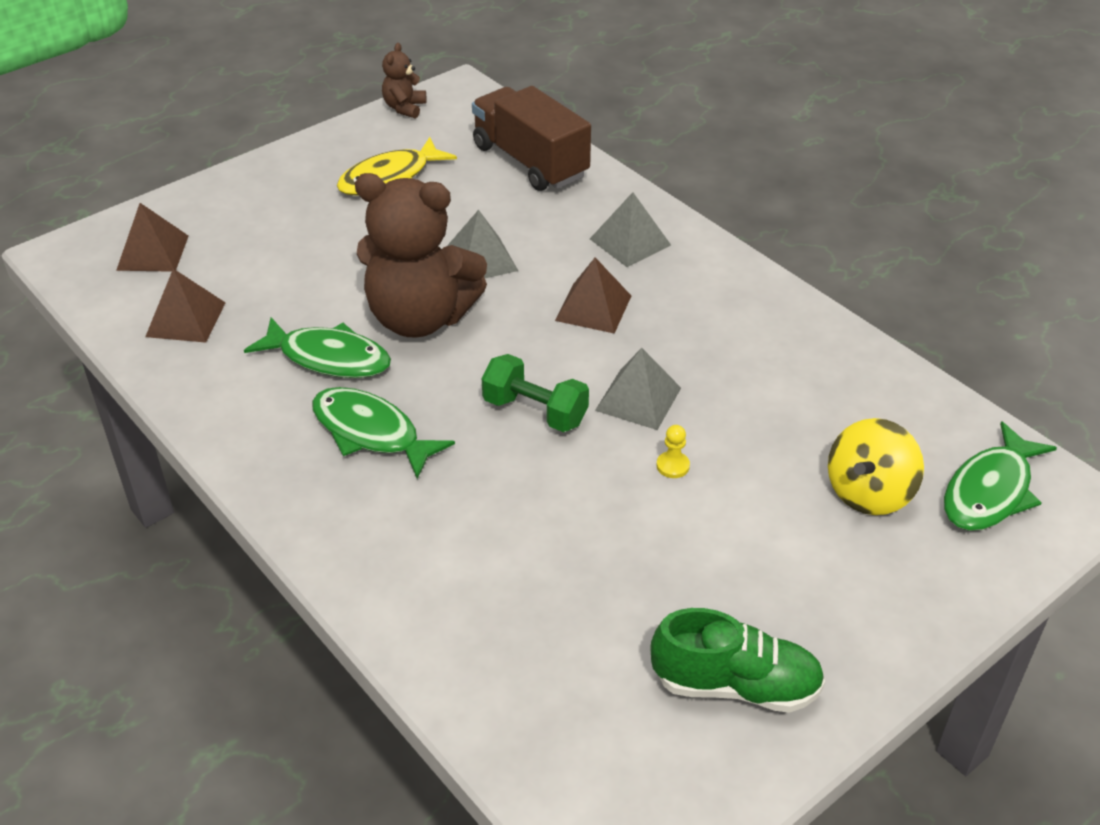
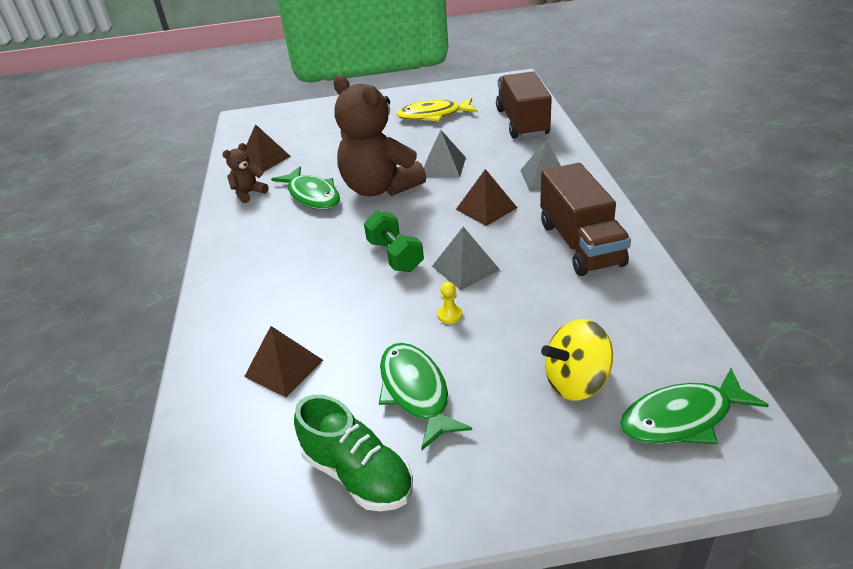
camera: 35 degrees right, 5 degrees down
(153, 252) = (281, 126): brown pyramid -> brown pyramid (284, 368)
(371, 432) = (295, 239): green fish -> green fish (416, 392)
(404, 108) = (475, 83): brown teddy bear -> brown teddy bear (249, 193)
(745, 324) = (580, 244): none -> brown truck

